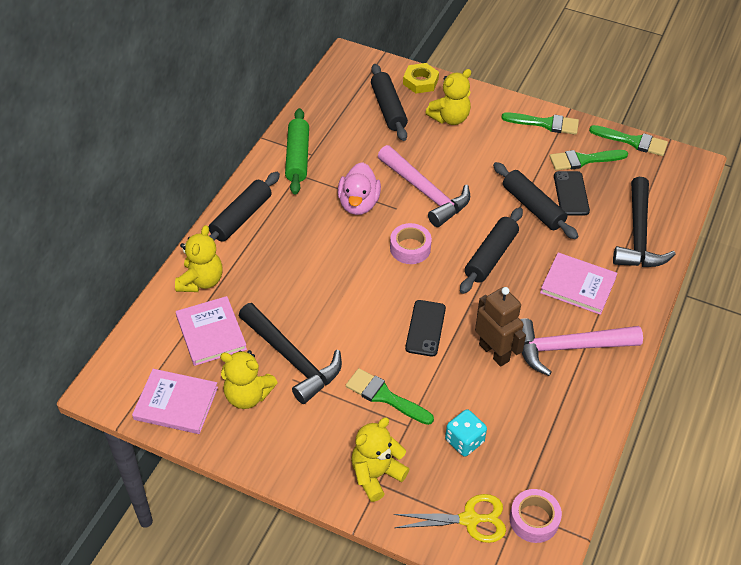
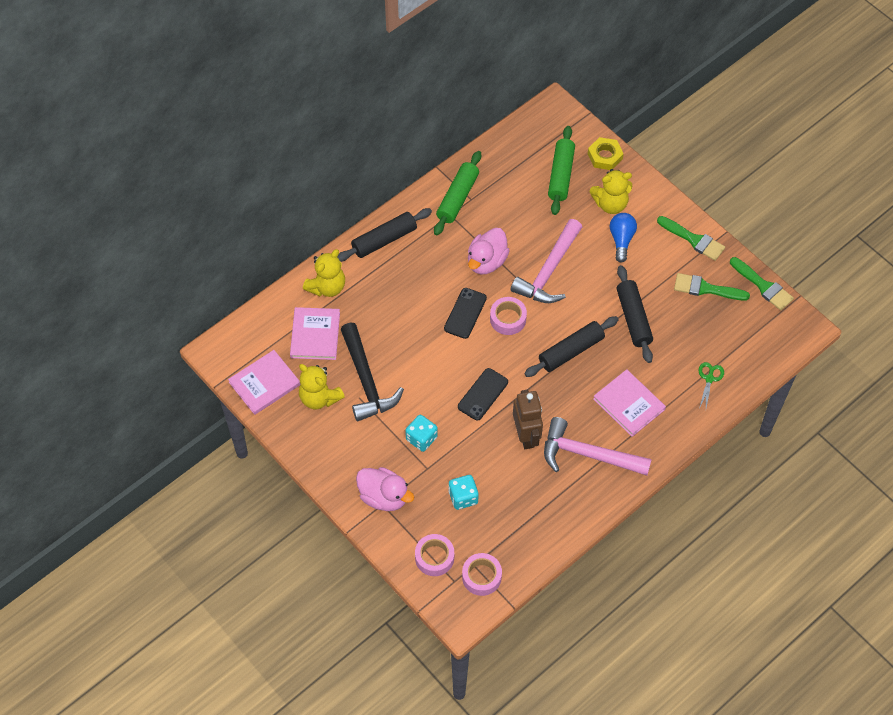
camera: 25 degrees right, 10 degrees up
(176, 403) = (264, 383): pink book -> pink book turned 75 degrees counterclockwise
(376, 475) = (384, 497): yellow teddy bear -> pink duck
(384, 396) = (421, 438): green brush -> turquoise dice
(388, 109) = (560, 175): black rolling pin -> green rolling pin
(426, 192) = (549, 271): pink hammer -> pink hammer turned 45 degrees clockwise
(469, 520) = (434, 557): yellow scissors -> pink tape
(479, 144) = (621, 240): none -> blue light bulb
(571, 193) = (675, 317): black phone -> black phone (465, 313)
(638, 235) = (709, 378): black hammer -> green scissors

